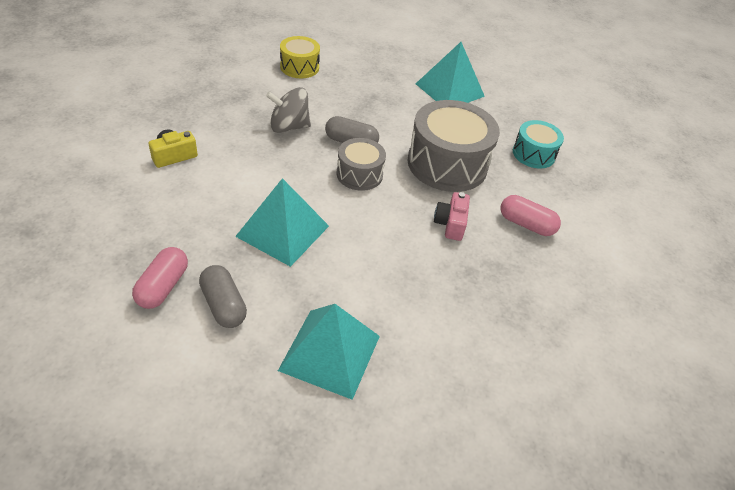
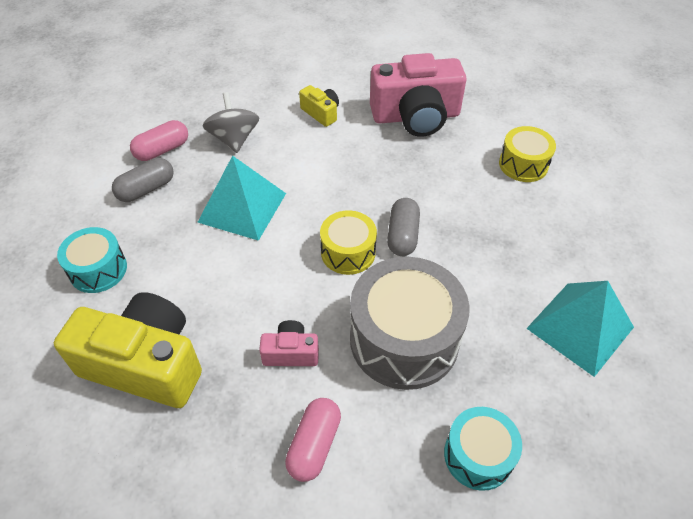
camera: 85 degrees right, 5 degrees up
(163, 286) = (162, 150): pink capsule -> pink capsule turned 45 degrees counterclockwise
(214, 102) = (415, 116): none -> pink camera
(289, 127) = (404, 179): grey spinning top -> grey spinning top (234, 139)
(330, 353) = (98, 270): turquoise pyramid -> turquoise drum
(359, 174) = (348, 252): grey drum -> yellow drum
(450, 318) = (145, 364): none -> yellow camera

